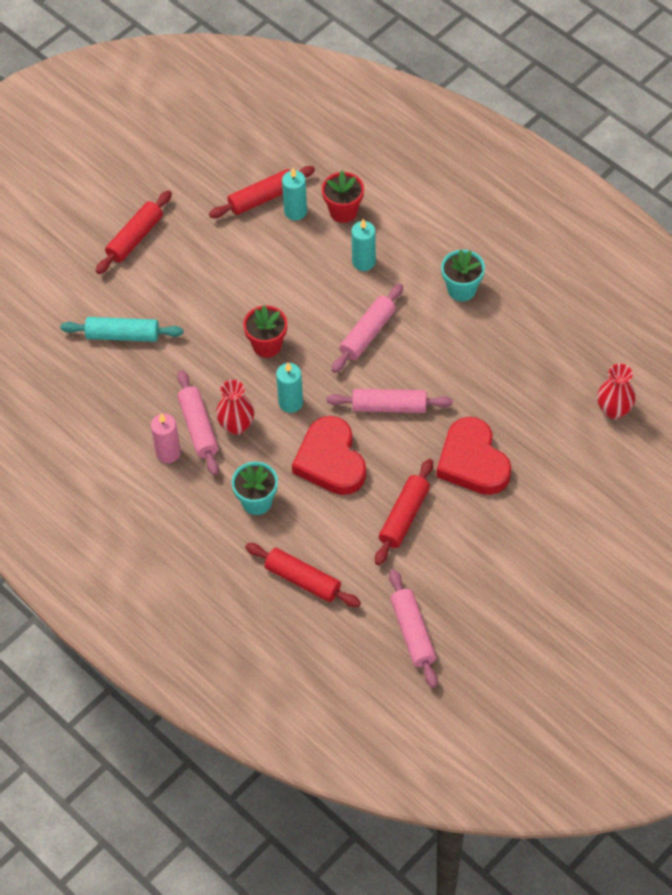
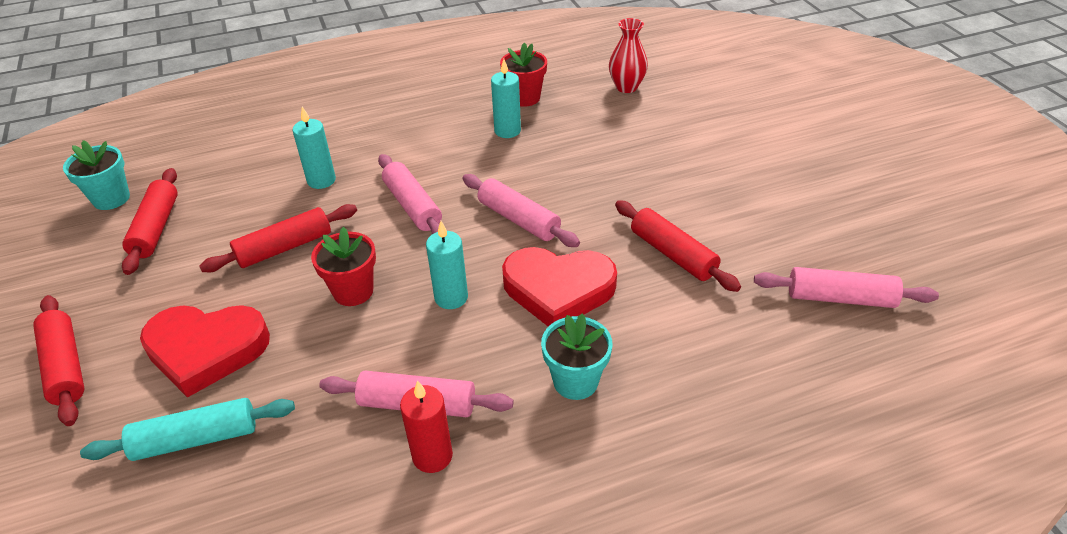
camera: 65 degrees left, 15 degrees down
(123, 335) = (196, 439): turquoise rolling pin -> turquoise rolling pin turned 45 degrees clockwise
(168, 453) = (432, 456): pink candle -> red candle
(236, 426) = (445, 361): red vase -> none
(295, 211) = (204, 208): turquoise candle -> turquoise candle (507, 131)
(303, 580) = (723, 375): red rolling pin -> red rolling pin (284, 247)
(343, 211) = (245, 175): red flower pot -> red flower pot (524, 98)
(389, 406) = (518, 219): pink rolling pin -> pink rolling pin turned 75 degrees counterclockwise
(461, 289) = (419, 129): turquoise flower pot -> turquoise flower pot (111, 198)
(473, 461) = (630, 183): red heart -> red heart (206, 350)

